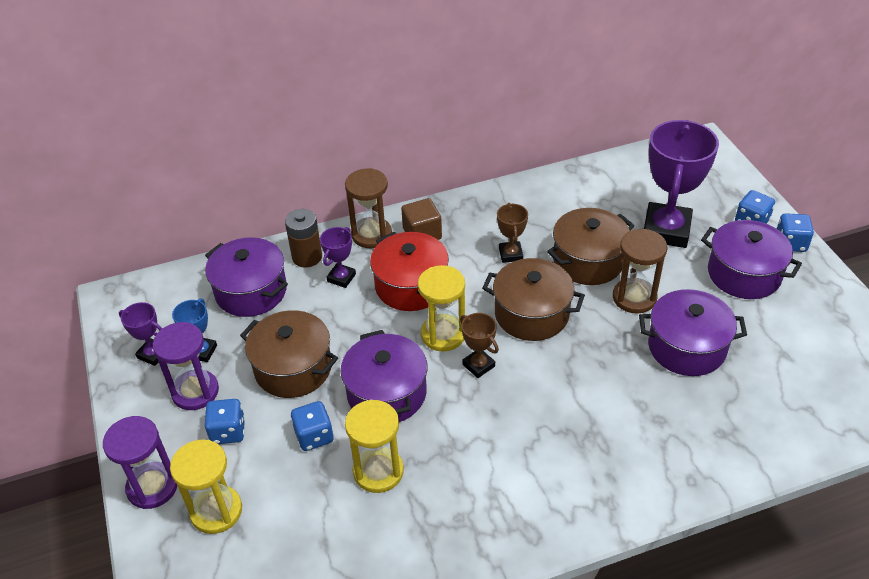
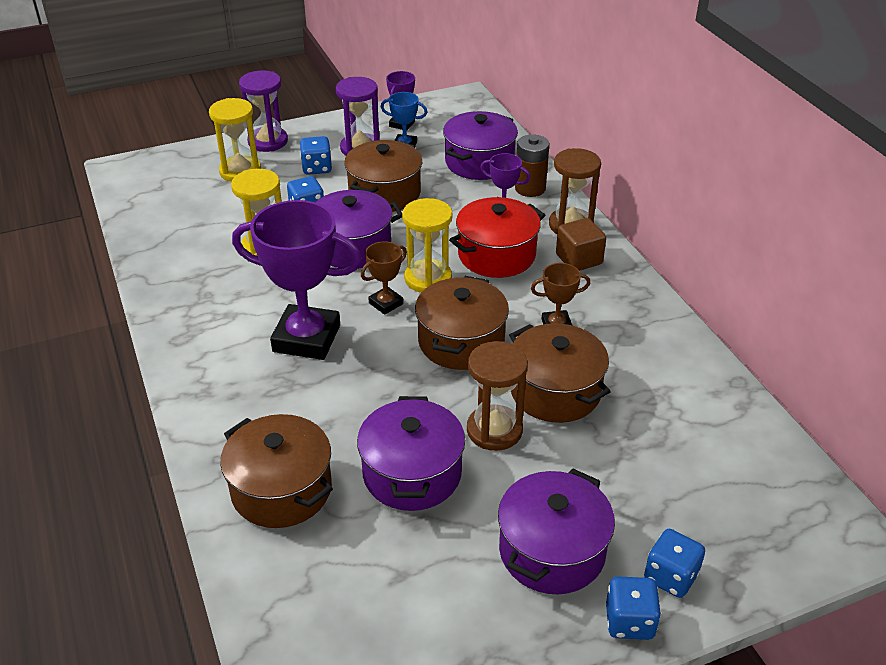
camera: 85 degrees right, 5 degrees down
(666, 230) = (629, 472): purple trophy -> purple trophy (306, 338)
(718, 431) = (281, 489): none -> brown pot

